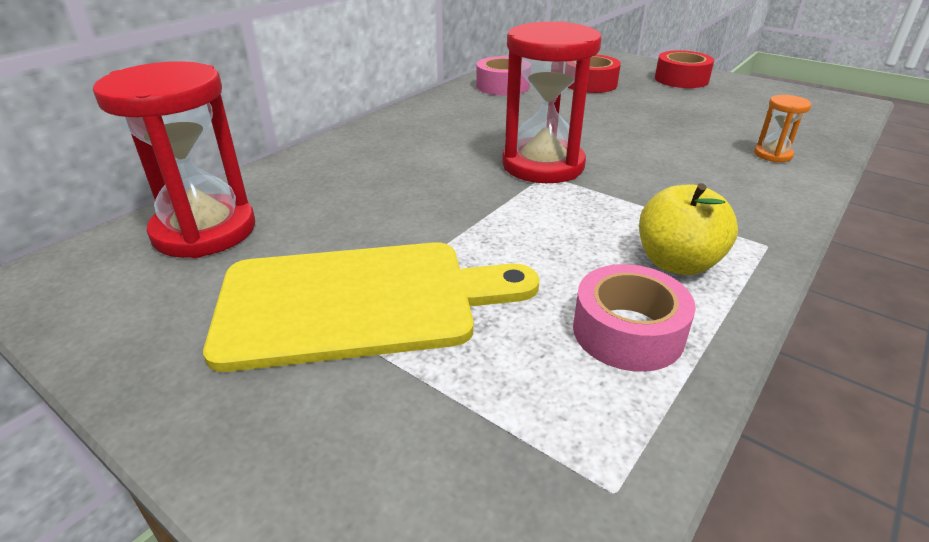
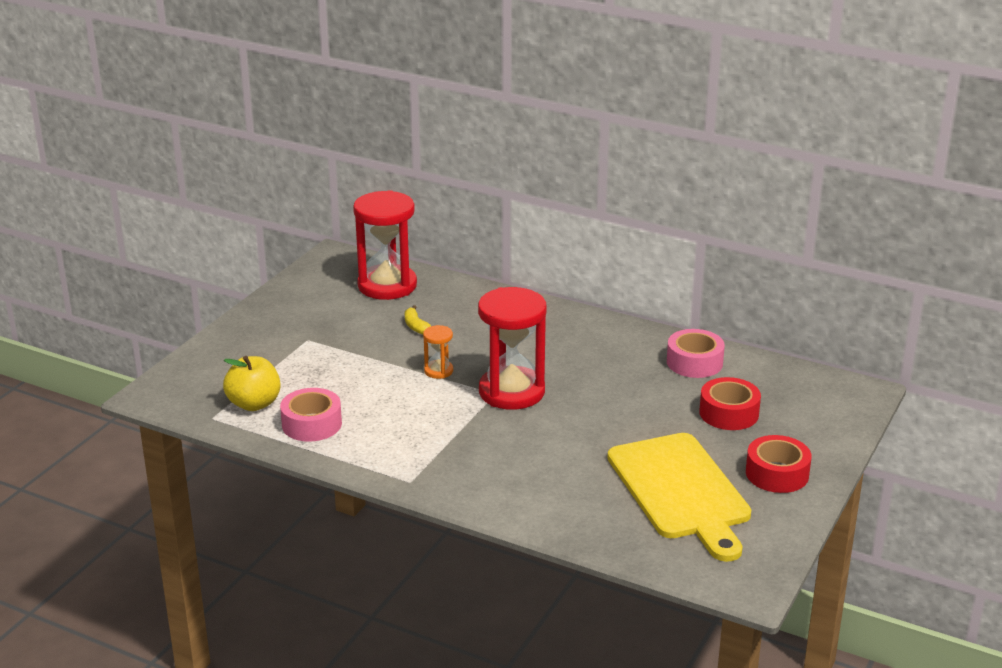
camera: 80 degrees right, 5 degrees down
(351, 215) = (416, 326): none -> yellow banana
(358, 301) = (327, 344): yellow cutting board -> yellow cutting board (681, 491)
(677, 263) = (381, 444): yellow apple -> yellow apple (254, 404)
(772, 155) = (571, 507): orange hourglass -> orange hourglass (438, 371)

